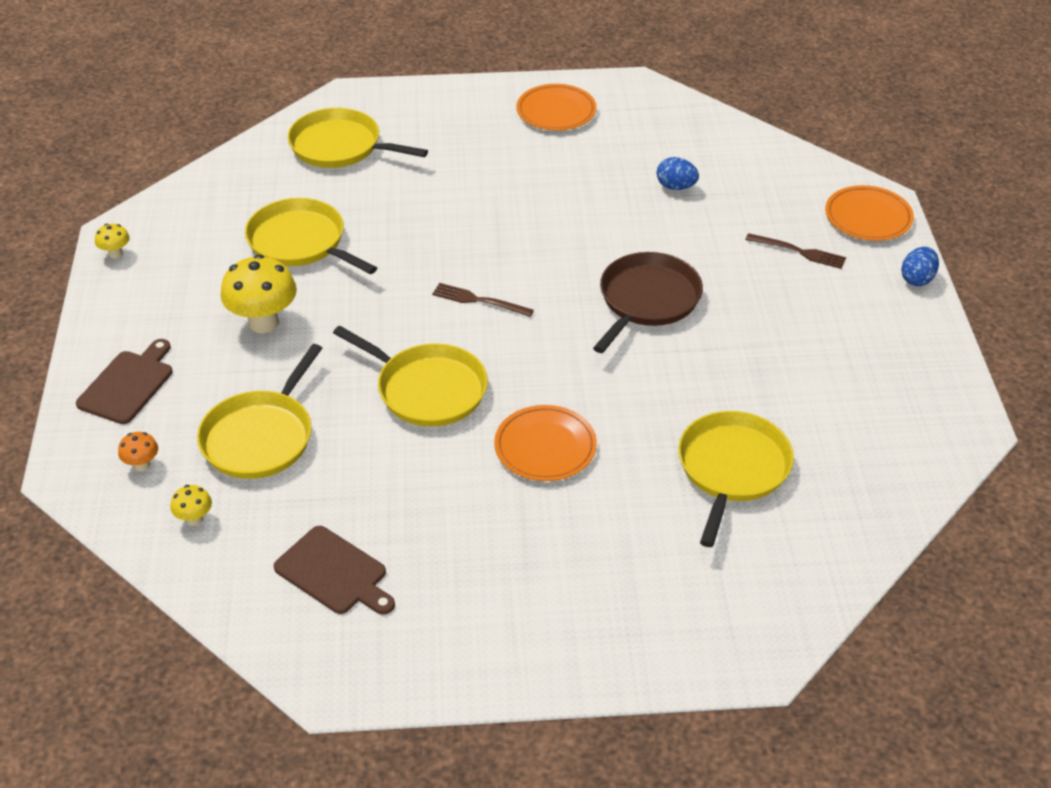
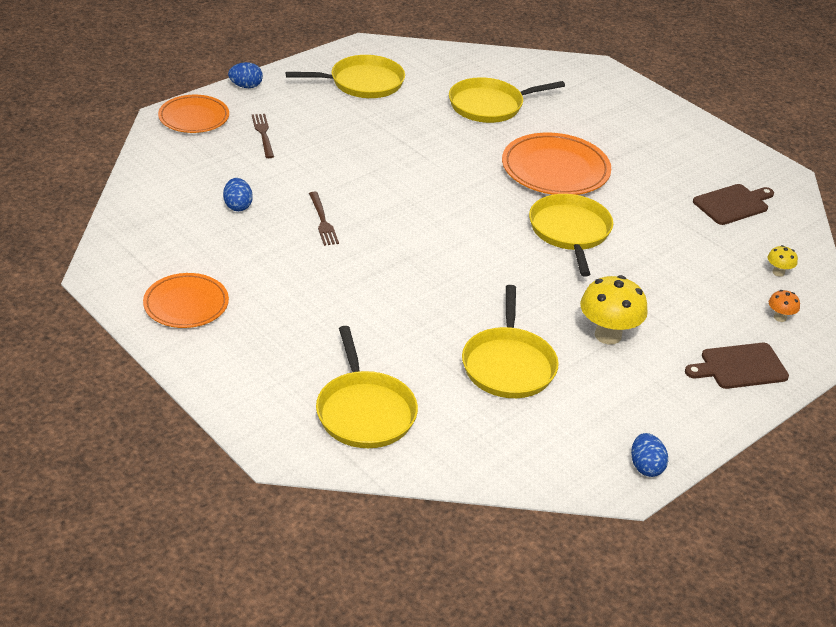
camera: 130 degrees left, 5 degrees down
(115, 254) = (646, 467): yellow mushroom -> blue egg
(260, 437) = (694, 280): yellow pan -> yellow pan (362, 83)
(334, 573) = (733, 204): brown cutting board -> brown cutting board turned 60 degrees clockwise
(478, 300) = (466, 246): brown fork -> brown fork (323, 221)
(545, 447) = (555, 170): orange plate -> orange plate, size x1.52
(647, 300) = (383, 177): brown pan -> none

